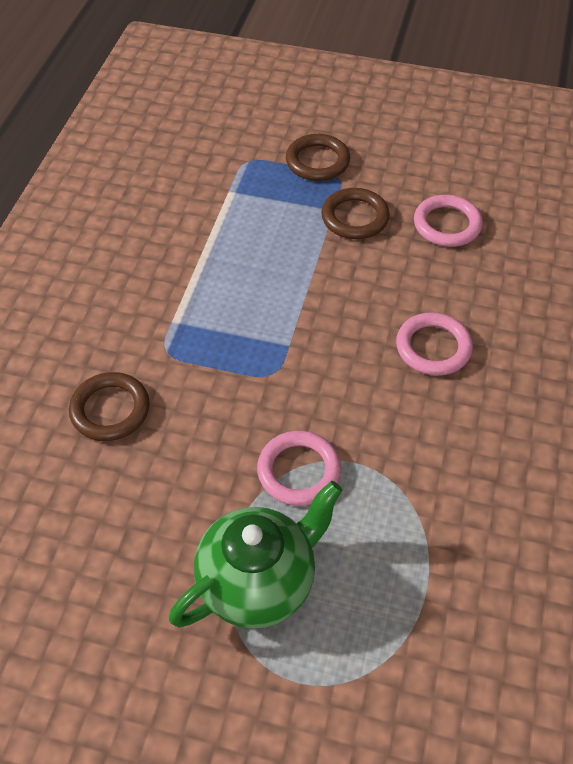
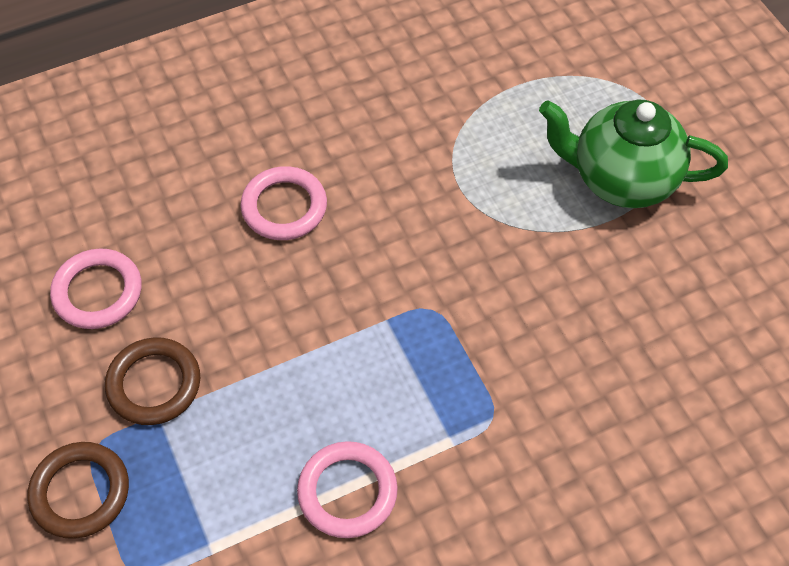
camera: 130 degrees left, 5 degrees up
(110, 410) = (599, 408): brown ring -> none
(299, 471) = (507, 219): pink ring -> pink ring (347, 492)

